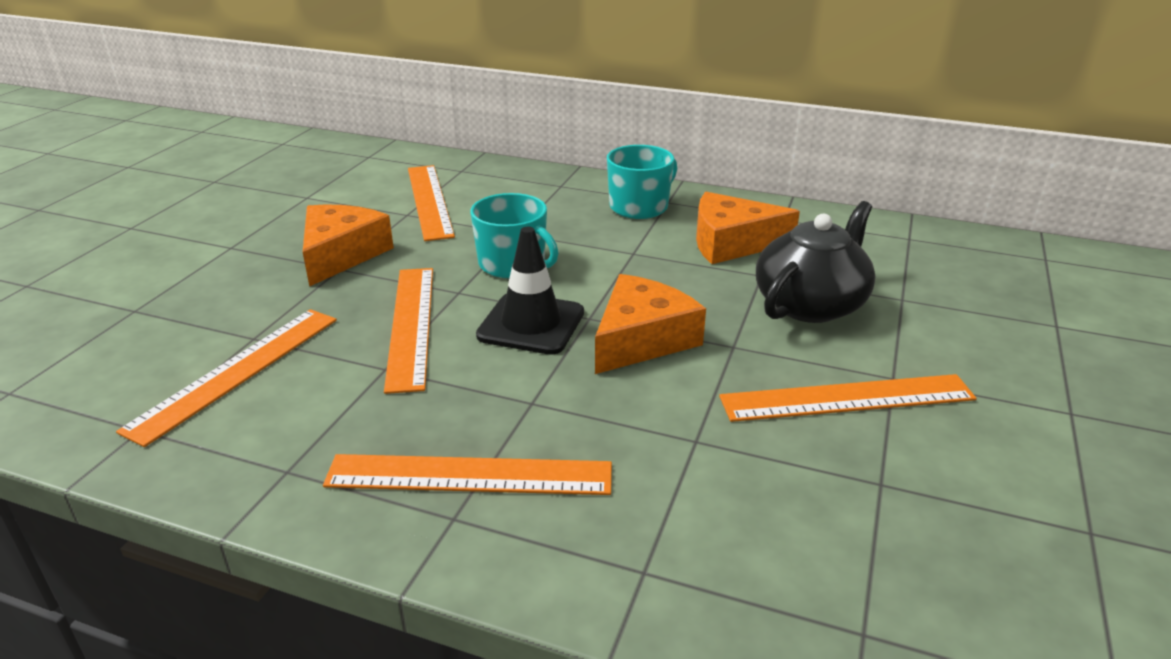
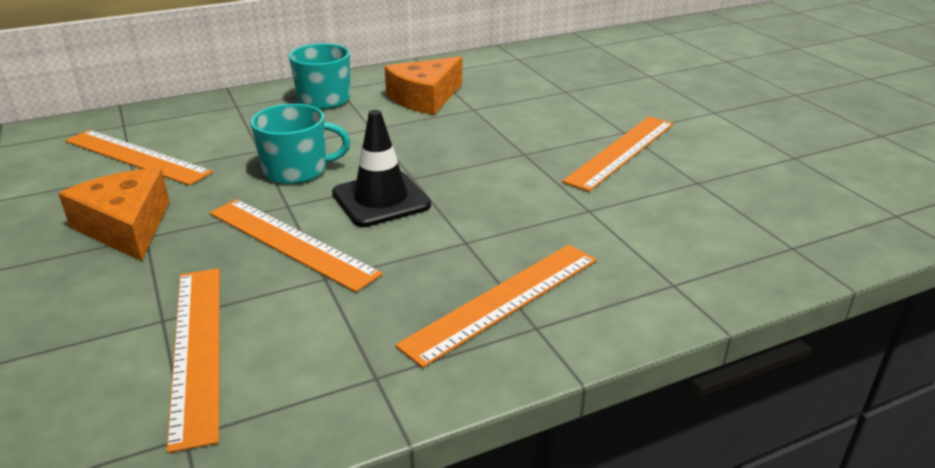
camera: 45 degrees left, 0 degrees up
(641, 339) = (467, 174): orange cheese -> none
(811, 304) = (526, 113): black teapot -> none

